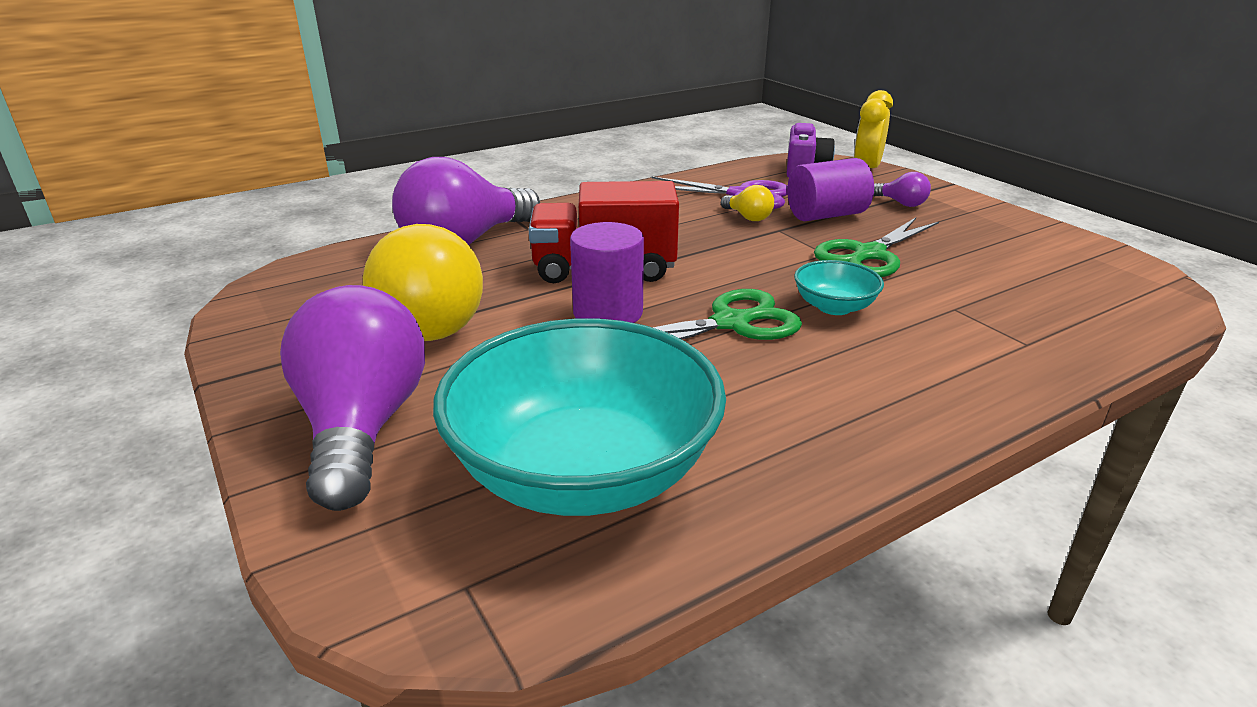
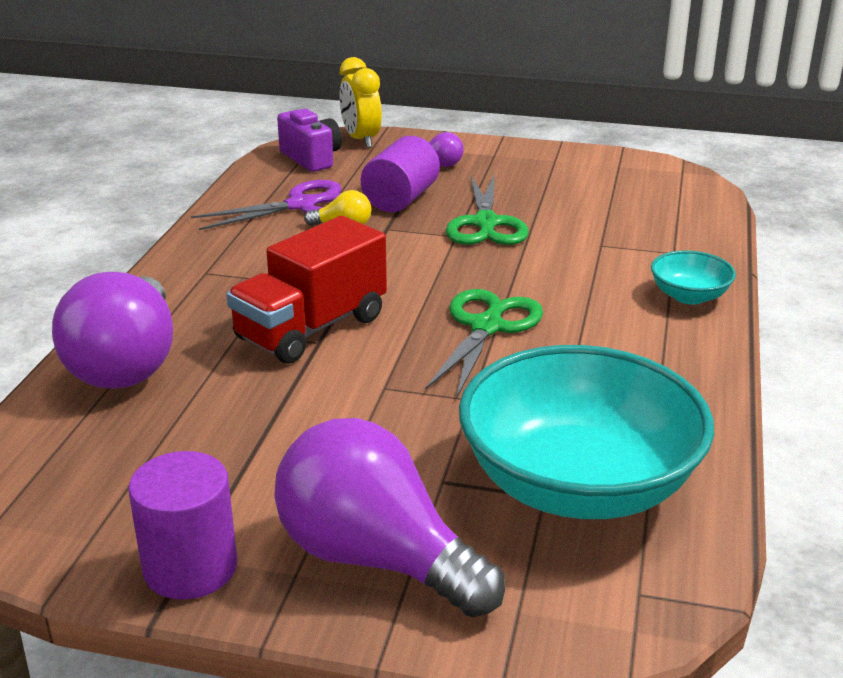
camera: 45 degrees left, 0 degrees up
(431, 320) = (250, 449): yellow light bulb -> none
(608, 313) = (385, 365): purple cylinder -> purple cylinder (190, 567)
(834, 307) = (530, 279): turquoise bowl -> turquoise bowl (689, 296)

